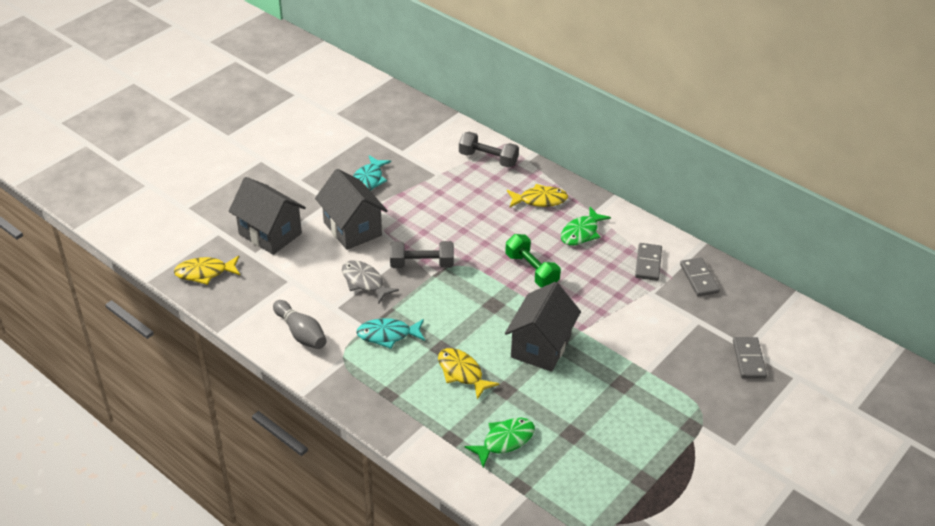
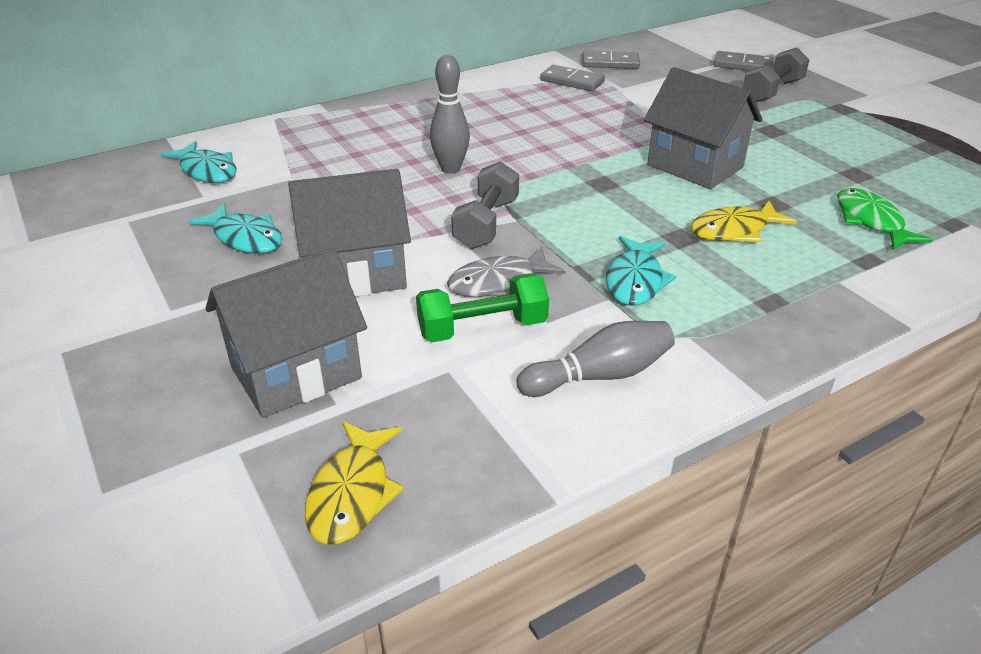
camera: 70 degrees left, 5 degrees down
(428, 141) = (207, 171): none -> turquoise fish
(479, 234) = (450, 169): none -> grey bowling pin
(488, 159) = (296, 135): grey dumbbell -> grey dumbbell (772, 91)
(531, 270) = (546, 146): green dumbbell -> green dumbbell (482, 328)
(540, 200) = (413, 118): yellow fish -> none
(581, 232) = (494, 105): green fish -> none

